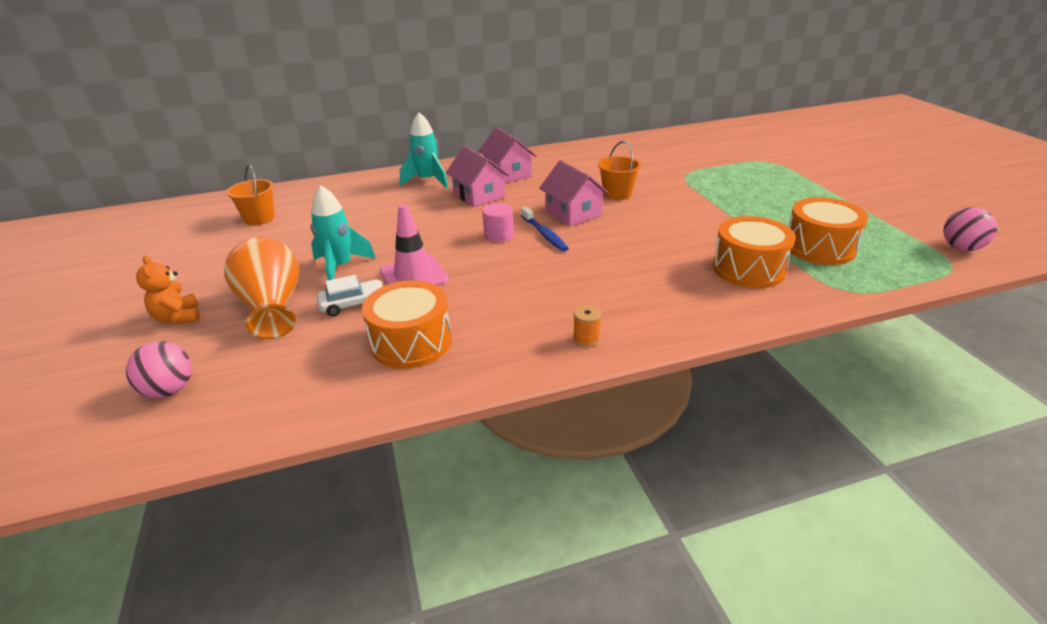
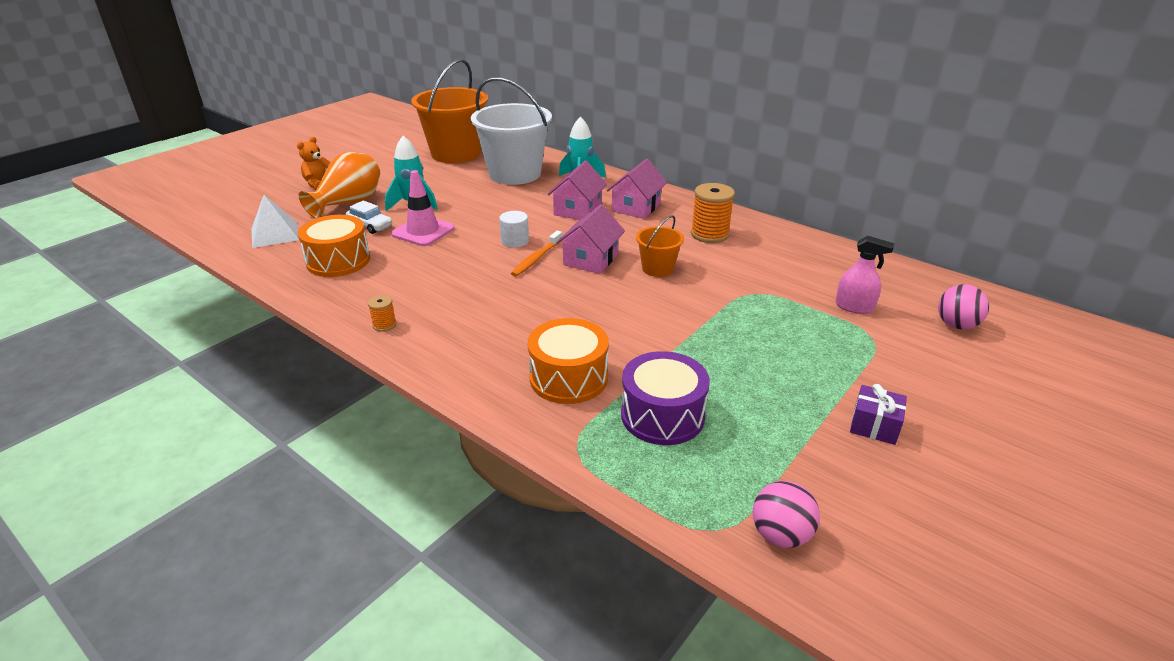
camera: 55 degrees right, 0 degrees up
(170, 390) = (250, 212): pink ball -> pink ball (956, 325)
(259, 218) = (456, 154): orange bucket -> orange bucket, size x2.11
(272, 378) = (275, 234): none -> white pyramid
(362, 202) = (515, 174): none -> white bucket
(499, 235) = (515, 241): pink cylinder -> white cylinder
(544, 234) = (536, 259): blue toothbrush -> orange toothbrush
(587, 163) = (709, 234): none -> orange spool
(729, 155) = (854, 307): none -> pink spray bottle
(819, 247) = (662, 415): orange drum -> purple drum
(862, 190) = (874, 426): none -> purple gift

